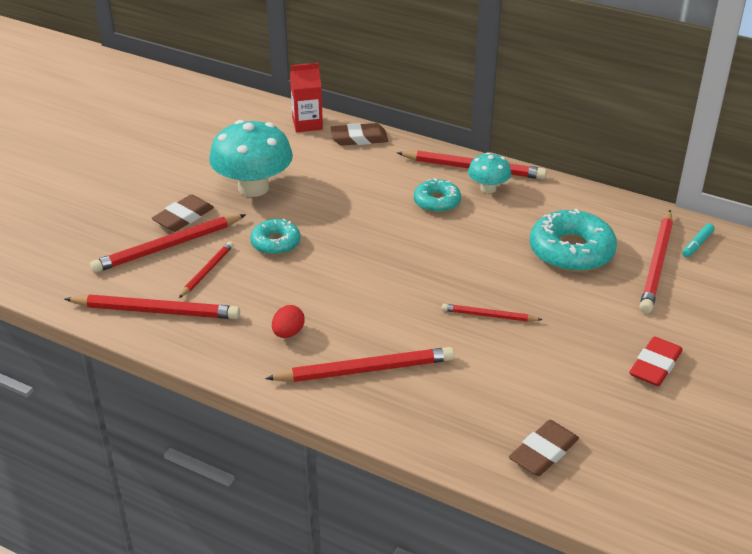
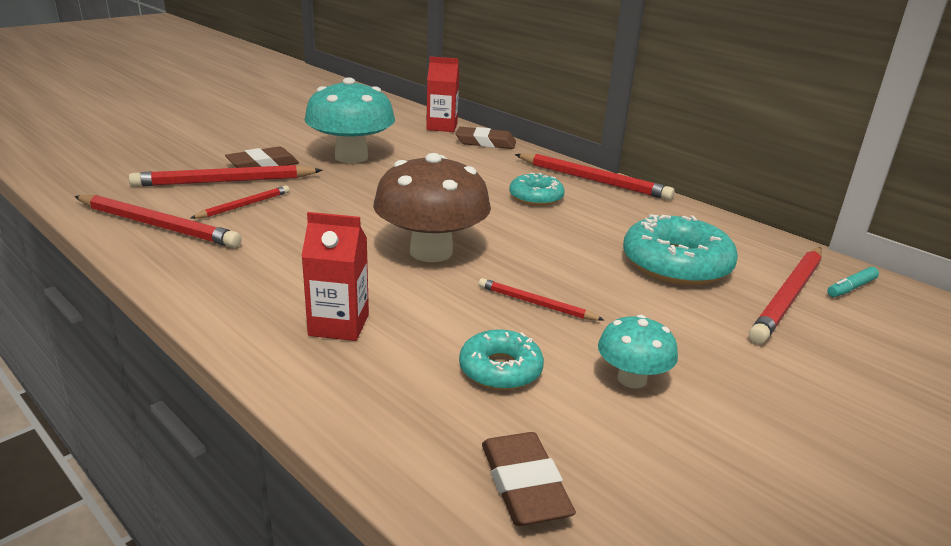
camera: 15 degrees right, 10 degrees down
(275, 243) = (336, 198): turquoise donut -> turquoise donut (500, 369)
(288, 333) = (279, 271): red egg -> none
(365, 370) = (339, 325): red pencil -> red carton
(388, 284) = (431, 252): none -> brown mushroom
(488, 188) = (601, 197): turquoise mushroom -> turquoise mushroom (632, 379)
(543, 452) = (524, 484): brown eraser -> brown eraser turned 75 degrees counterclockwise
(655, 365) = (752, 408): red eraser -> none

